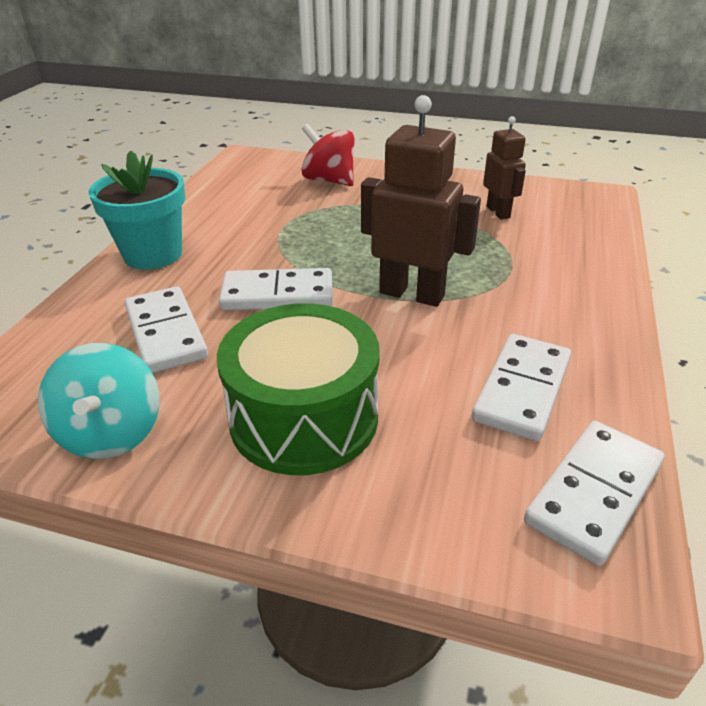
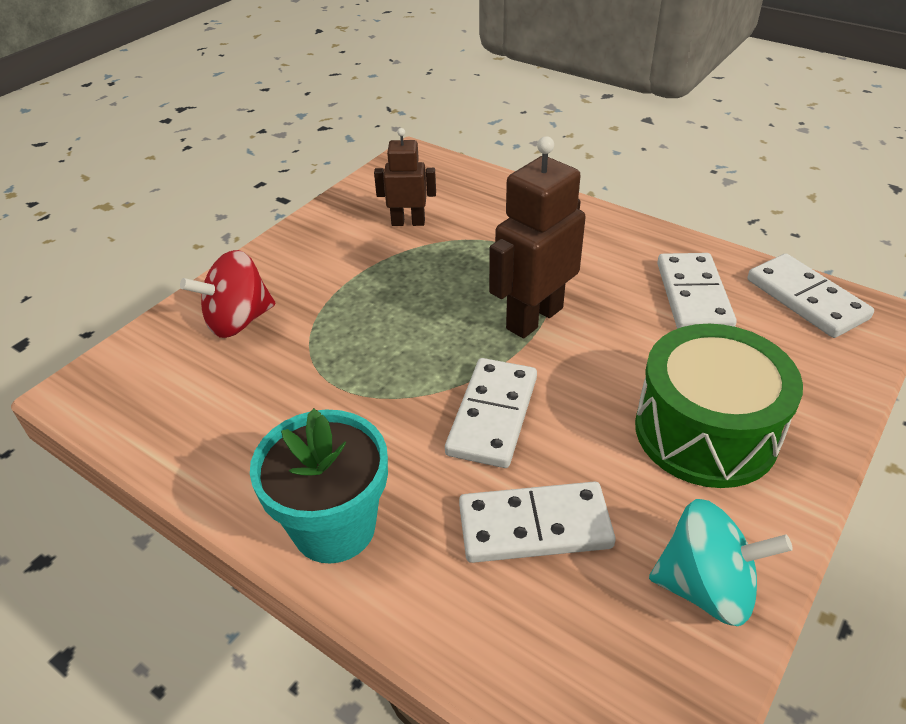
camera: 70 degrees left, 5 degrees up
(522, 389) = (693, 296): white domino -> white domino turned 45 degrees clockwise

